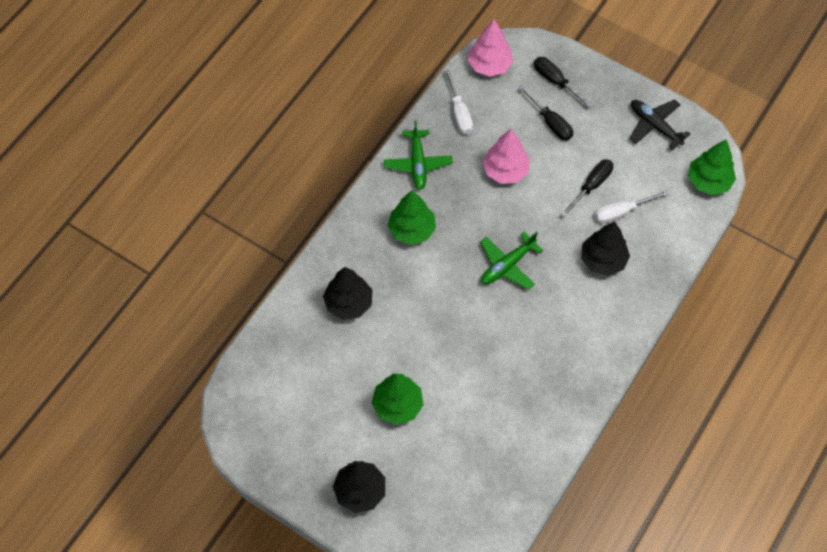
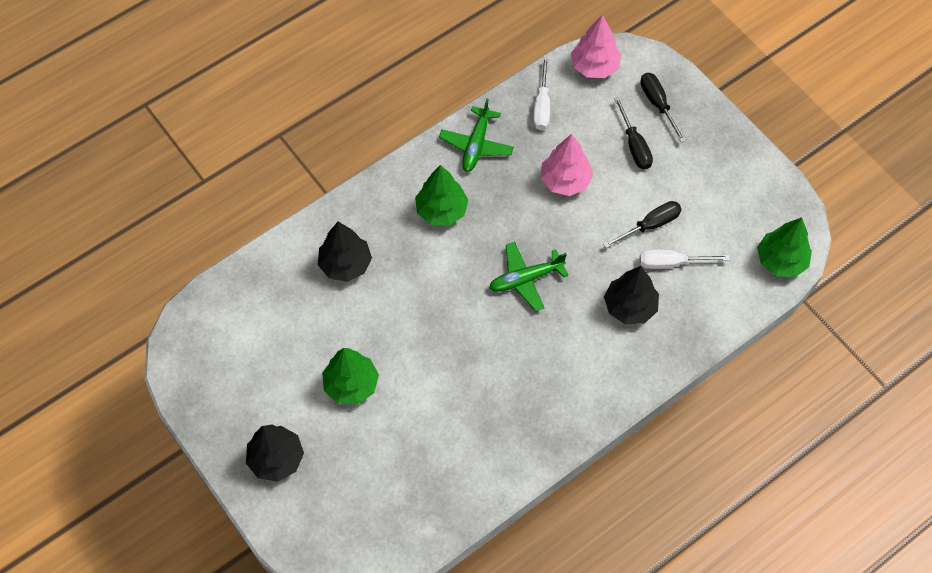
camera: 20 degrees right, 0 degrees up
(655, 126) = (746, 183): black plane -> none

